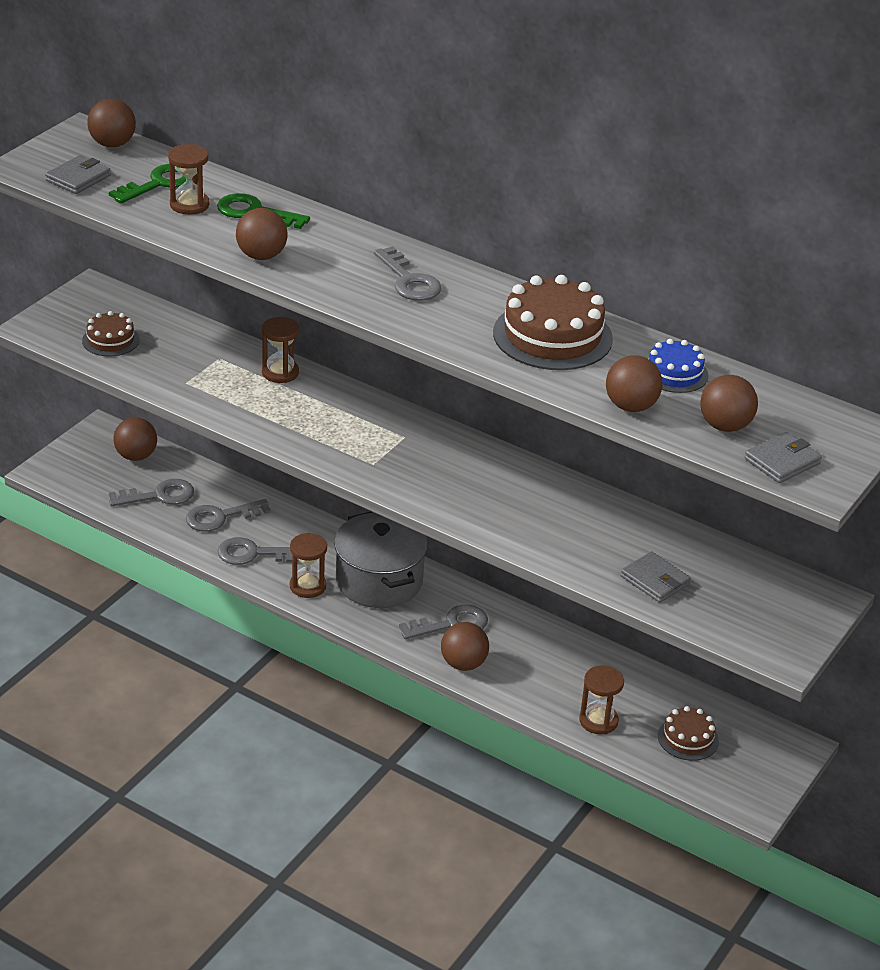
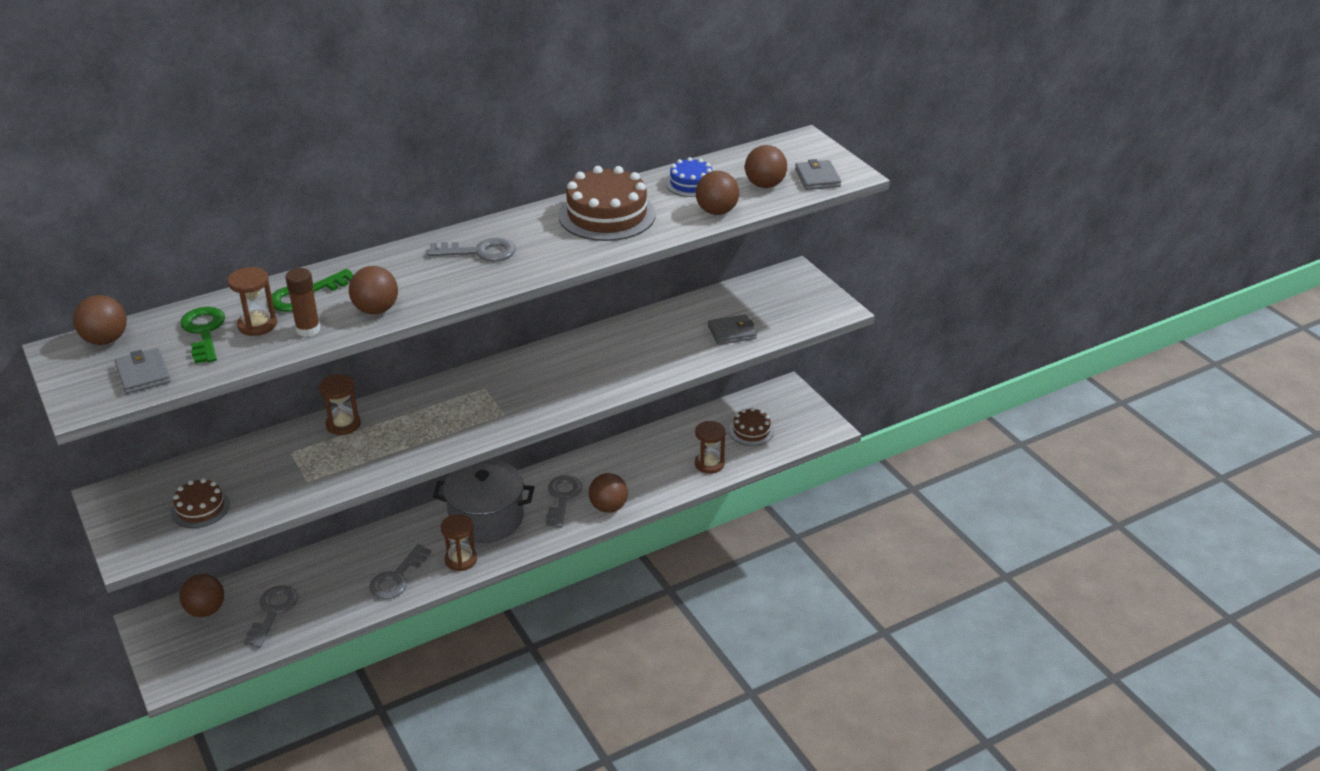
camera: 60 degrees left, 0 degrees up
(202, 232) = (308, 329): none -> brown glue stick
(220, 517) = (335, 583): grey key -> none

